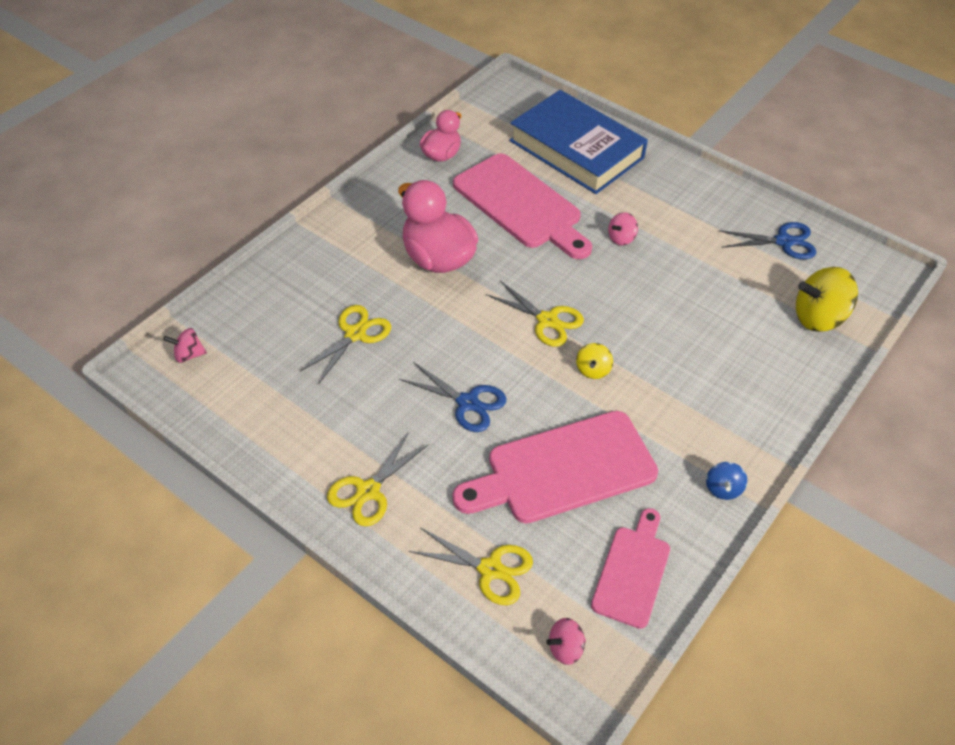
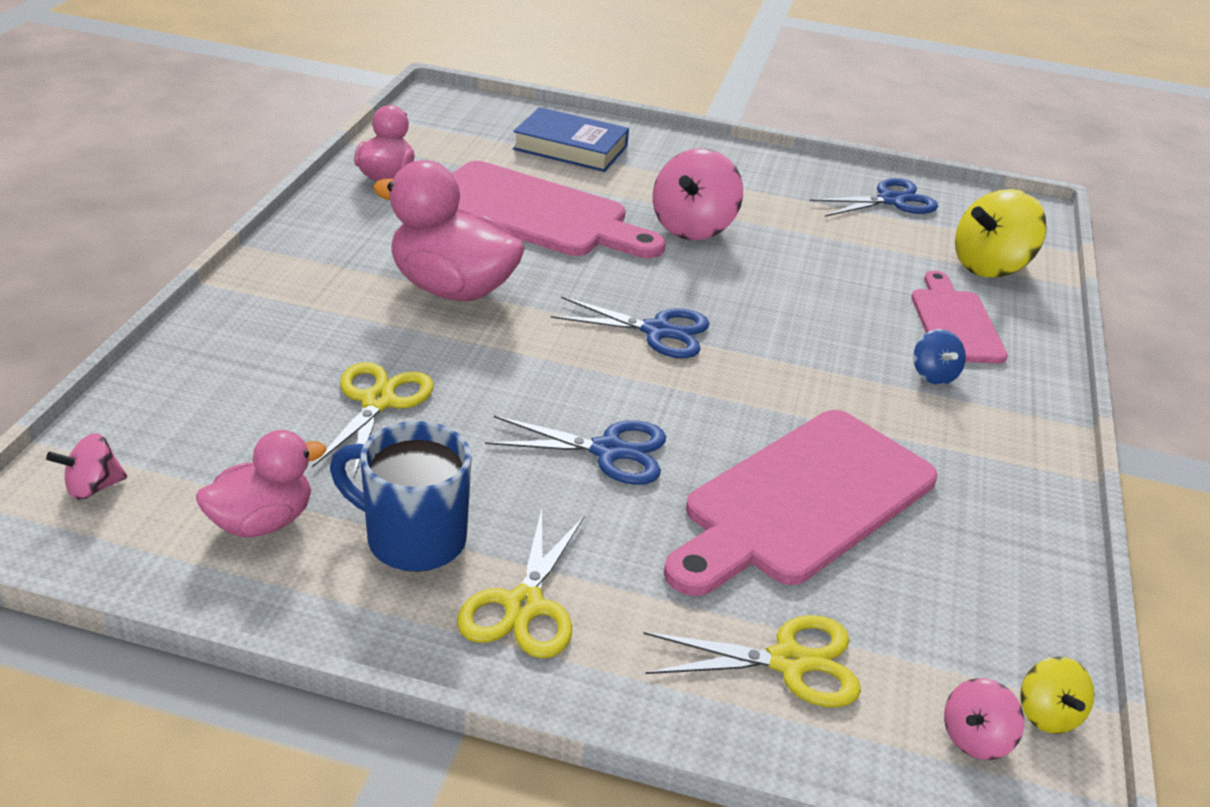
camera: 25 degrees left, 15 degrees down
(261, 399) = (262, 522): none -> pink duck
(331, 432) = (412, 539): none -> blue mug
(547, 320) = (657, 331): yellow scissors -> blue scissors
(576, 149) = (570, 148): blue book -> blue book, size x0.60
(593, 370) = (758, 374): yellow spinning top -> yellow spinning top (1047, 714)
(621, 238) = (693, 228): pink spinning top -> pink spinning top, size x1.93
(632, 571) = (990, 604): pink cutting board -> pink cutting board (954, 322)
(723, 489) = (1026, 472): blue spinning top -> blue spinning top (933, 375)

